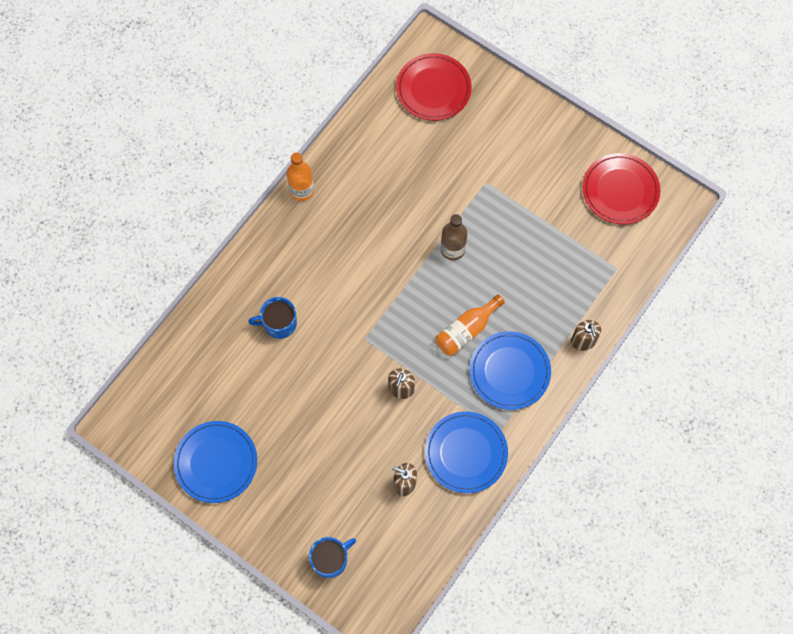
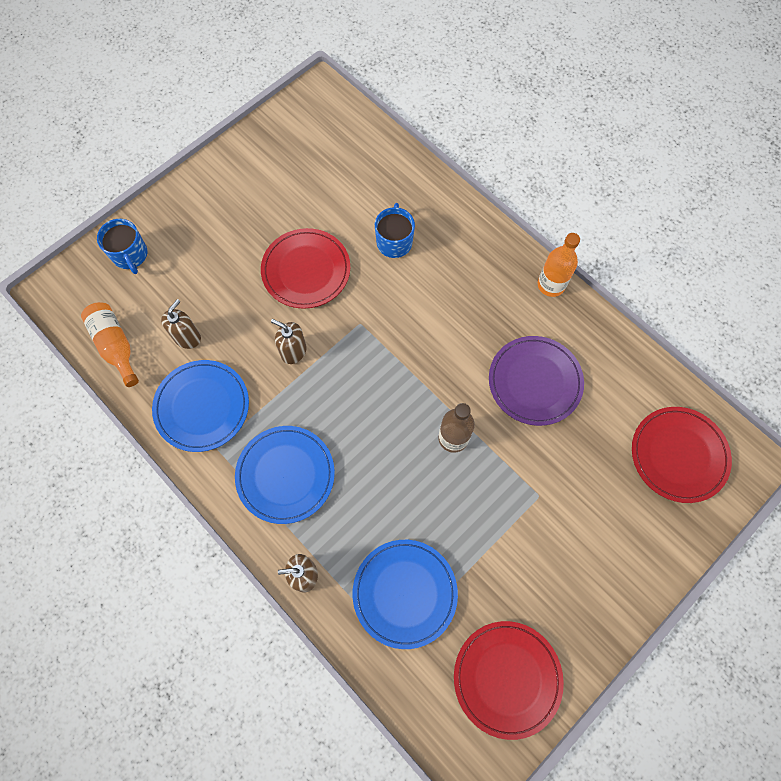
camera: 100 degrees right, 0 degrees up
(216, 462) = (259, 168): blue plate -> blue plate (405, 593)
(320, 394) = (306, 270): none -> red plate
(393, 194) = (534, 382): none -> purple plate
(466, 330) = (347, 435): orange bottle -> orange bottle (115, 345)

